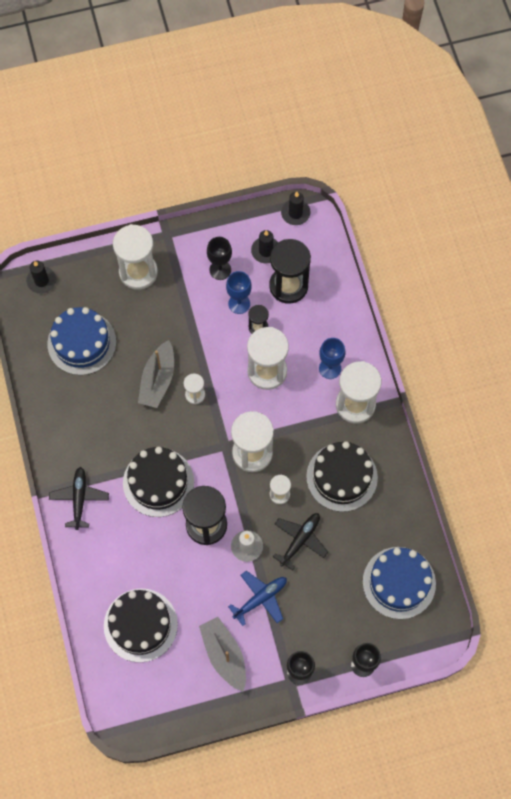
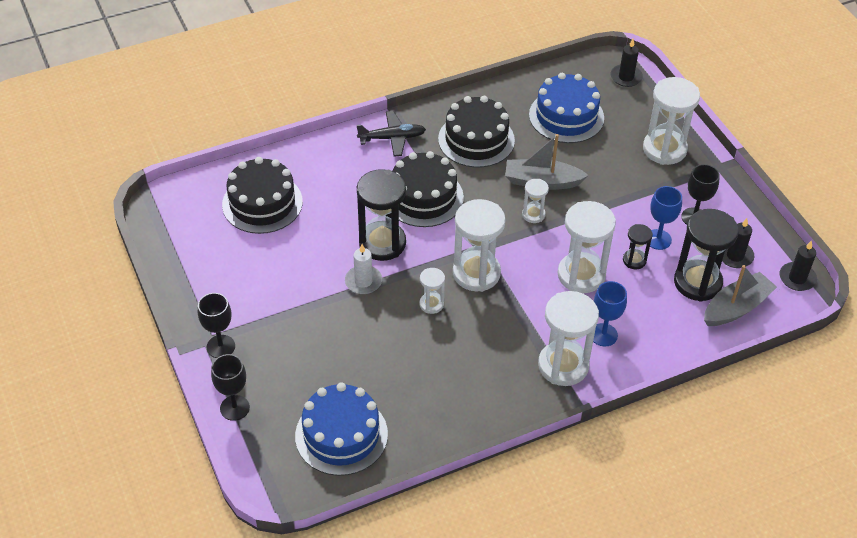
camera: 80 degrees right, 20 degrees down
(224, 655) = (235, 277): grey boat -> grey boat (736, 308)
(260, 598) = (304, 301): blue plane -> none
(300, 540) = (379, 330): black plane -> none
(341, 477) = (466, 362): black cake -> black cake (476, 140)

